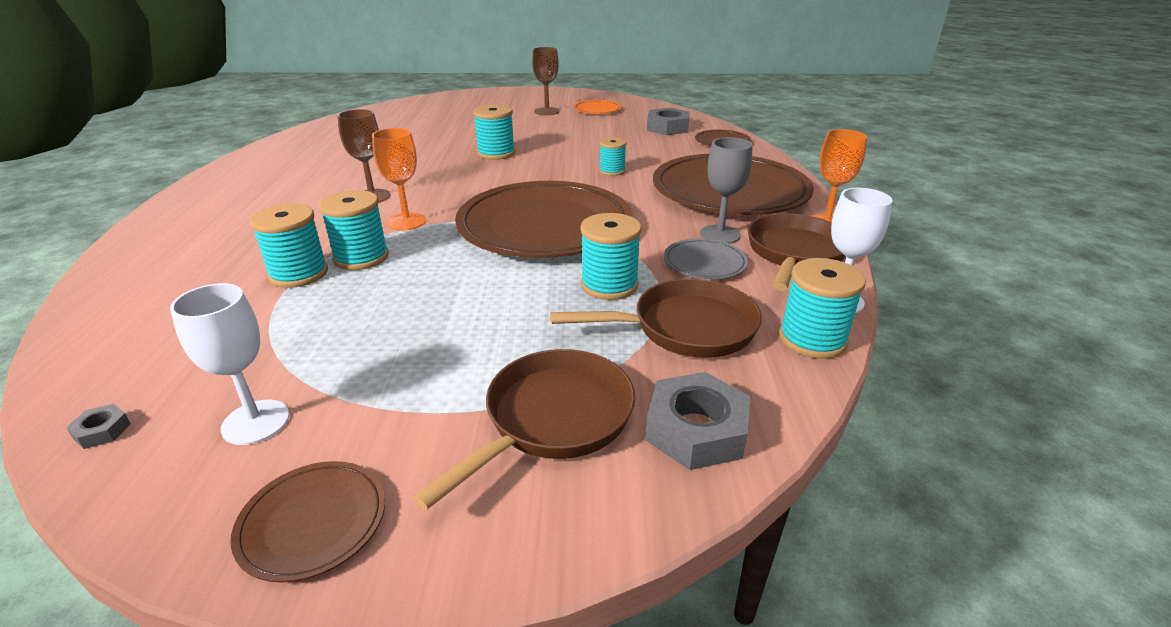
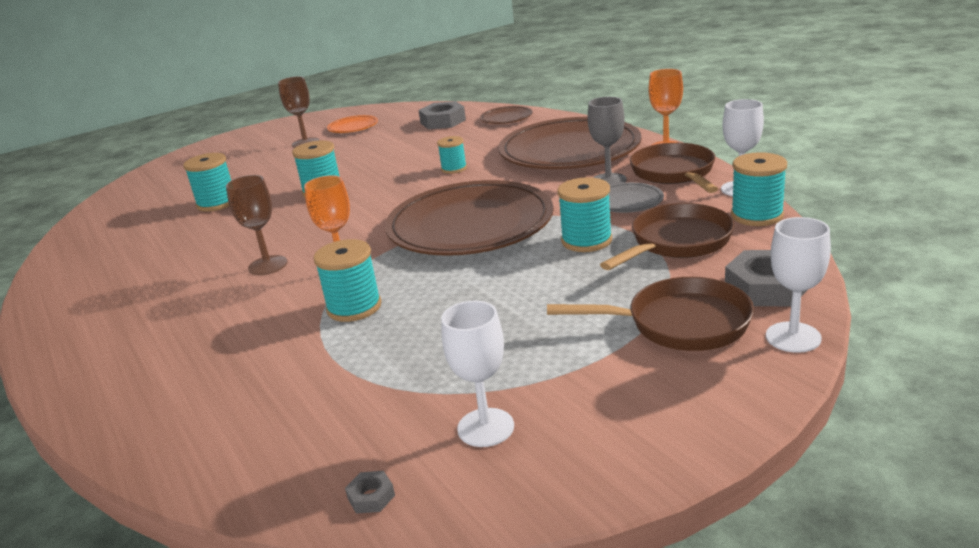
camera: 30 degrees left, 5 degrees down
(299, 274) = (320, 341): turquoise spool -> turquoise spool (217, 203)
(313, 522) = (631, 442): brown plate -> none
(552, 419) = (680, 323): brown pan -> brown pan turned 90 degrees clockwise
(633, 510) = (793, 337): none -> white goblet

